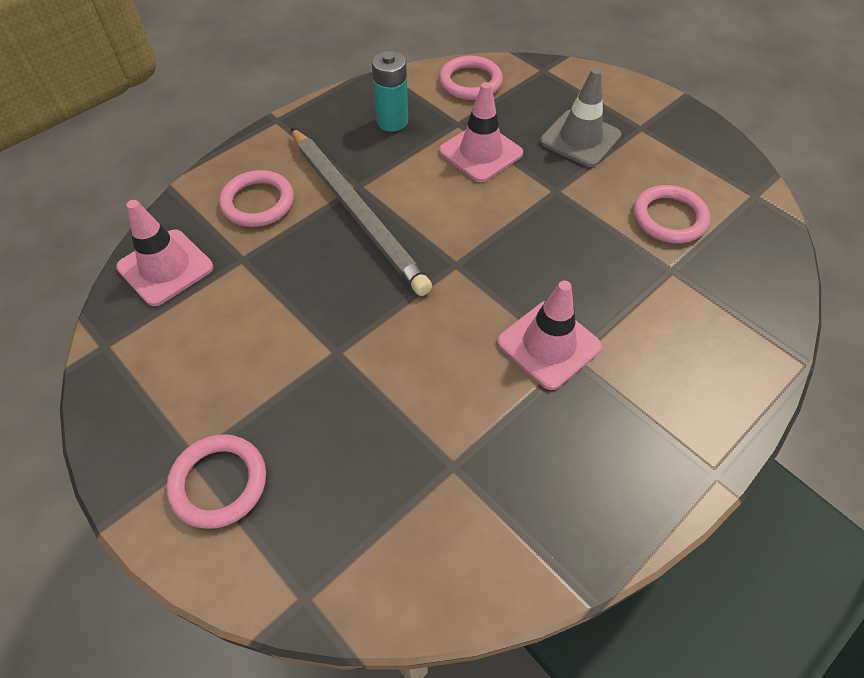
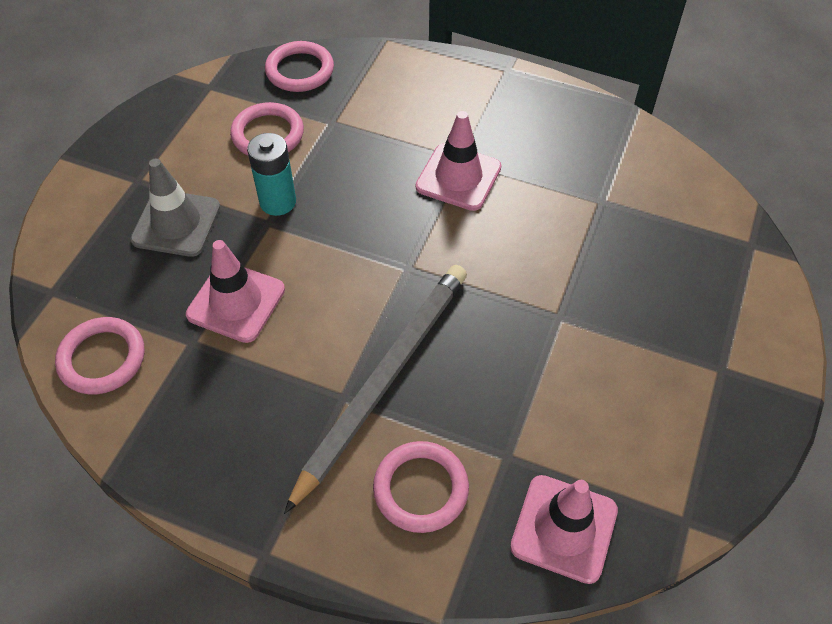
camera: 115 degrees left, 0 degrees up
(219, 483) = (725, 338): pink ring -> pink ring (300, 70)
(392, 121) = (214, 412): turquoise battery -> turquoise battery (278, 202)

